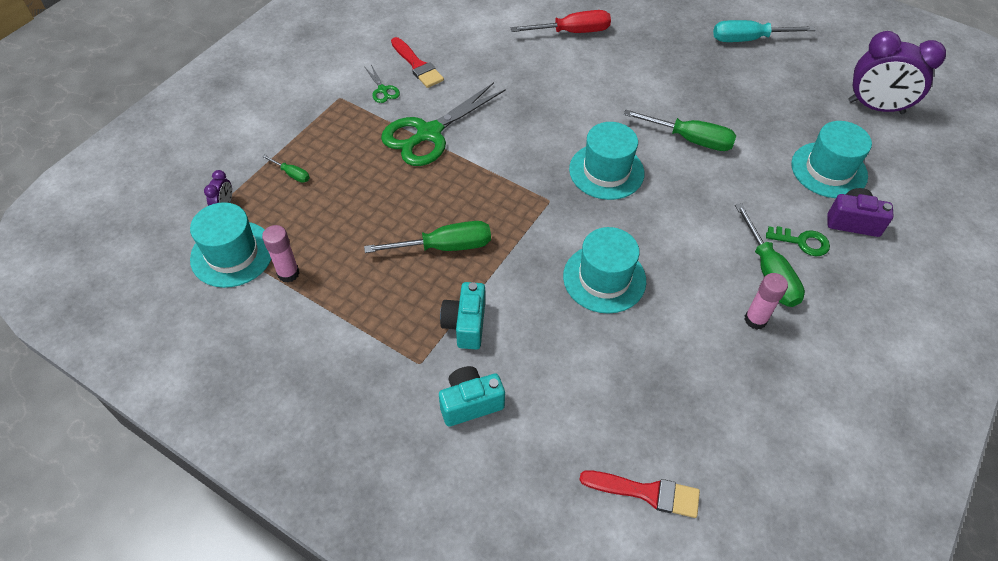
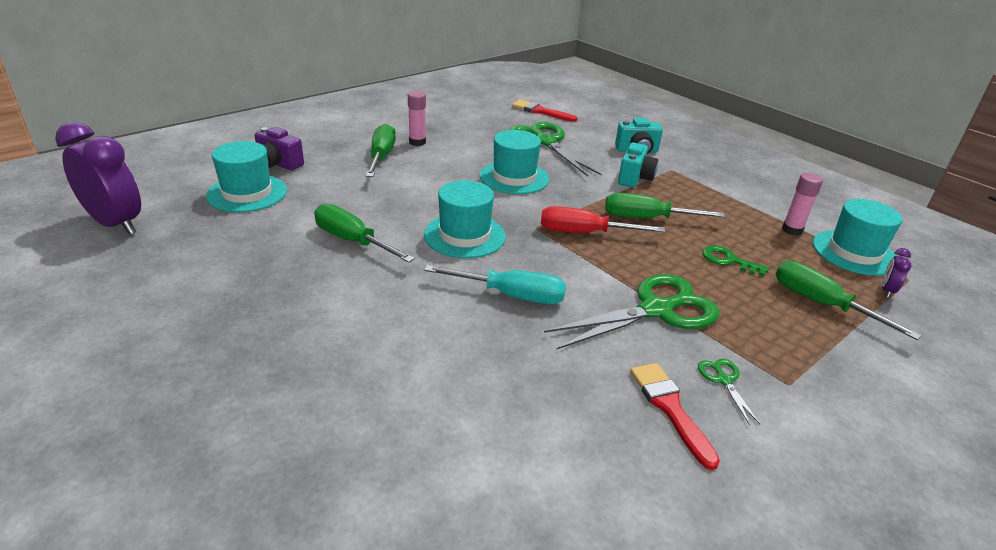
camera: 165 degrees left, 20 degrees down
(291, 174) = (822, 304): green screwdriver -> green screwdriver, size x2.03
(572, 32) = (392, 407): red screwdriver -> red screwdriver (585, 233)
(600, 382) = (545, 142): none -> green scissors
(749, 39) = (137, 328): turquoise screwdriver -> turquoise screwdriver (510, 295)
(802, 242) = (335, 163): green key -> green key (728, 260)

